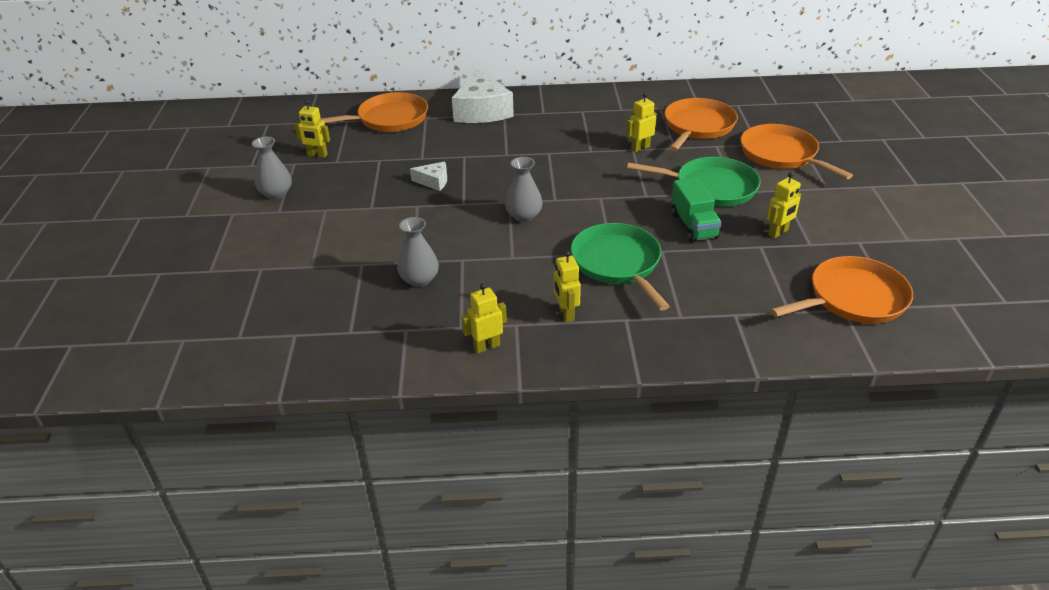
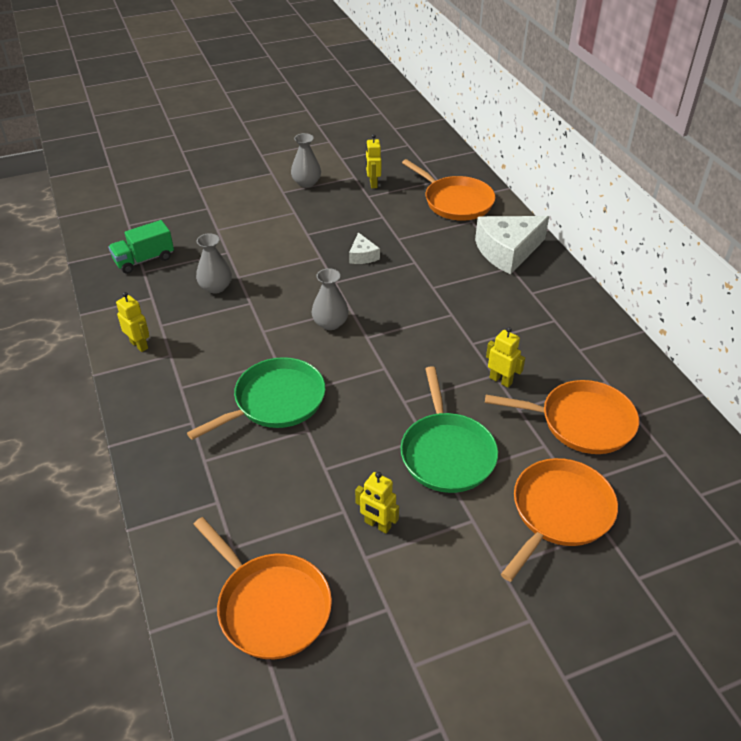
camera: 70 degrees right, 5 degrees up
(566, 314) = (191, 381): yellow robot -> none
(693, 225) = (362, 448): green truck -> green truck (144, 260)

